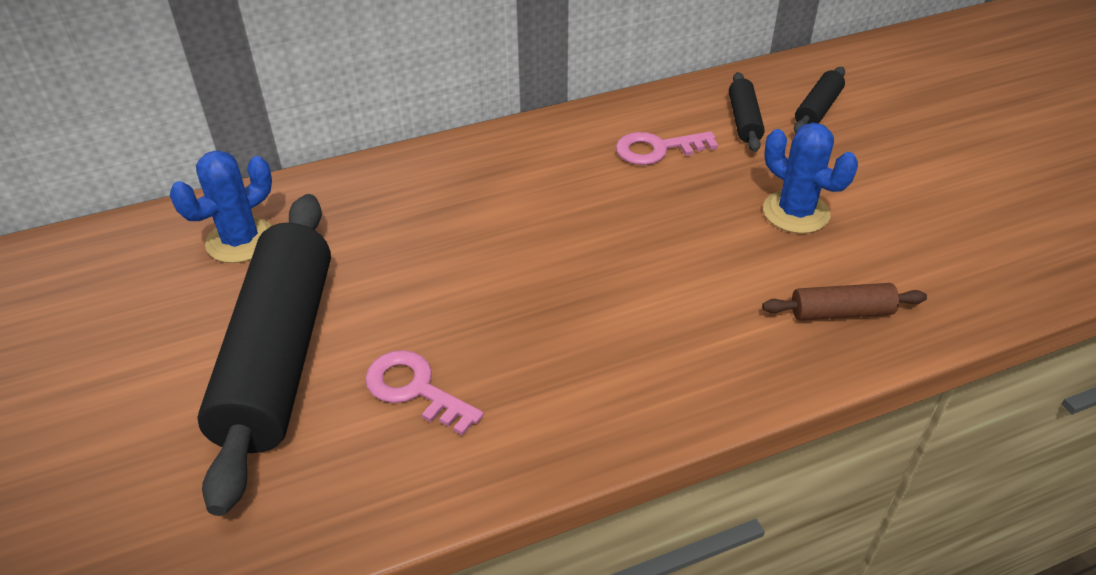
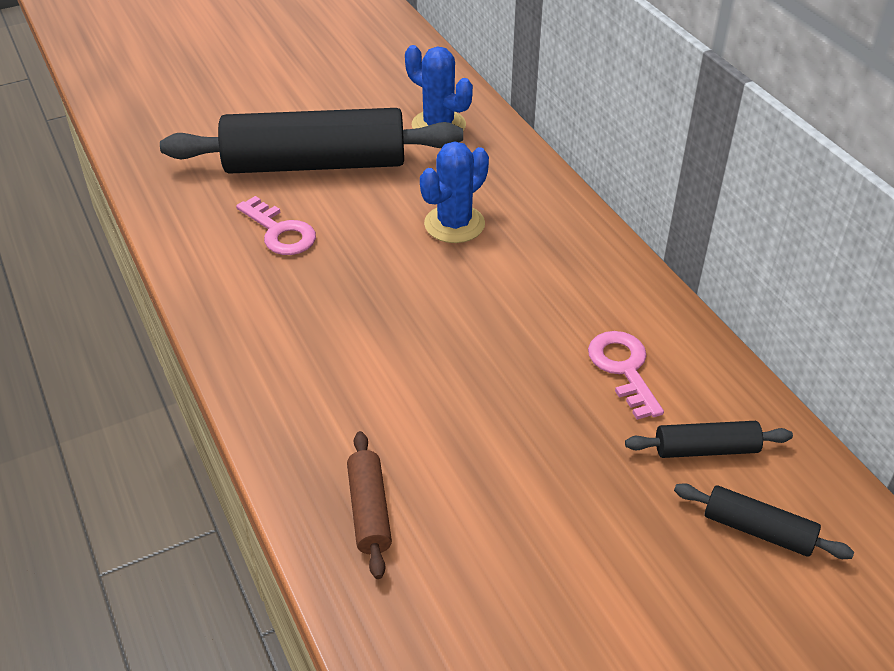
camera: 85 degrees right, 0 degrees up
(415, 389) = (280, 232): pink key -> pink key turned 105 degrees clockwise
(796, 212) = (530, 486): blue cactus -> blue cactus (454, 224)

